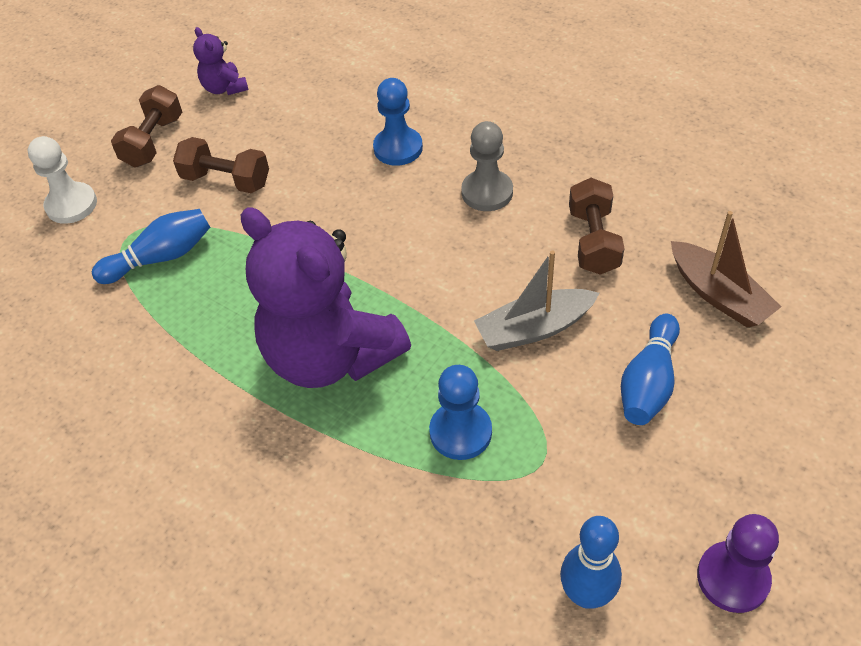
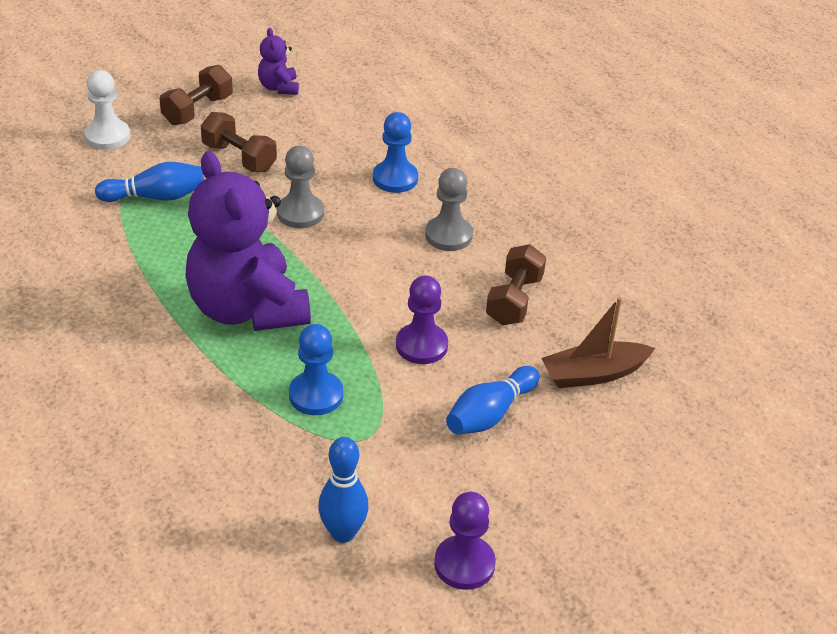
camera: 15 degrees right, 10 degrees down
(324, 221) = (300, 213): none -> grey pawn
(534, 329) = (421, 345): grey boat -> purple pawn
(718, 295) = (593, 374): brown boat -> brown boat turned 90 degrees clockwise

